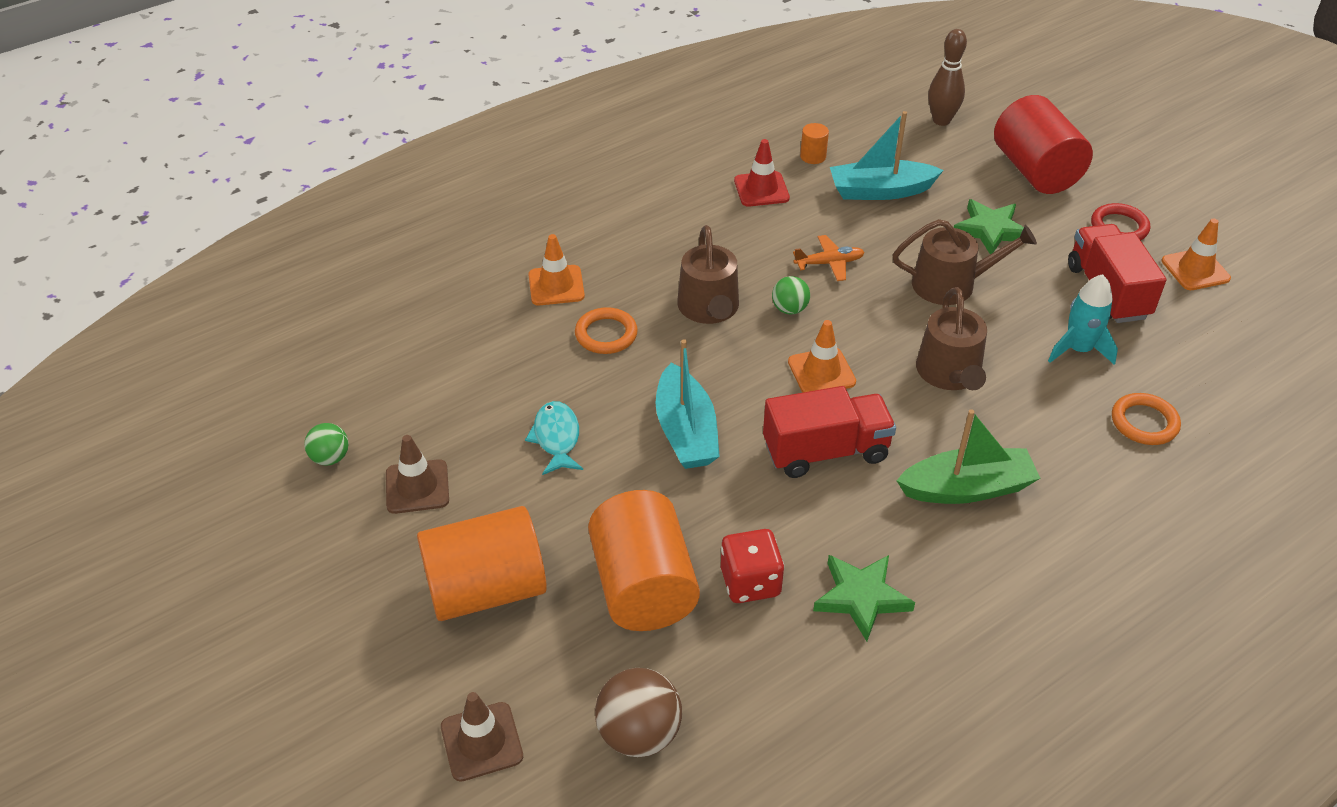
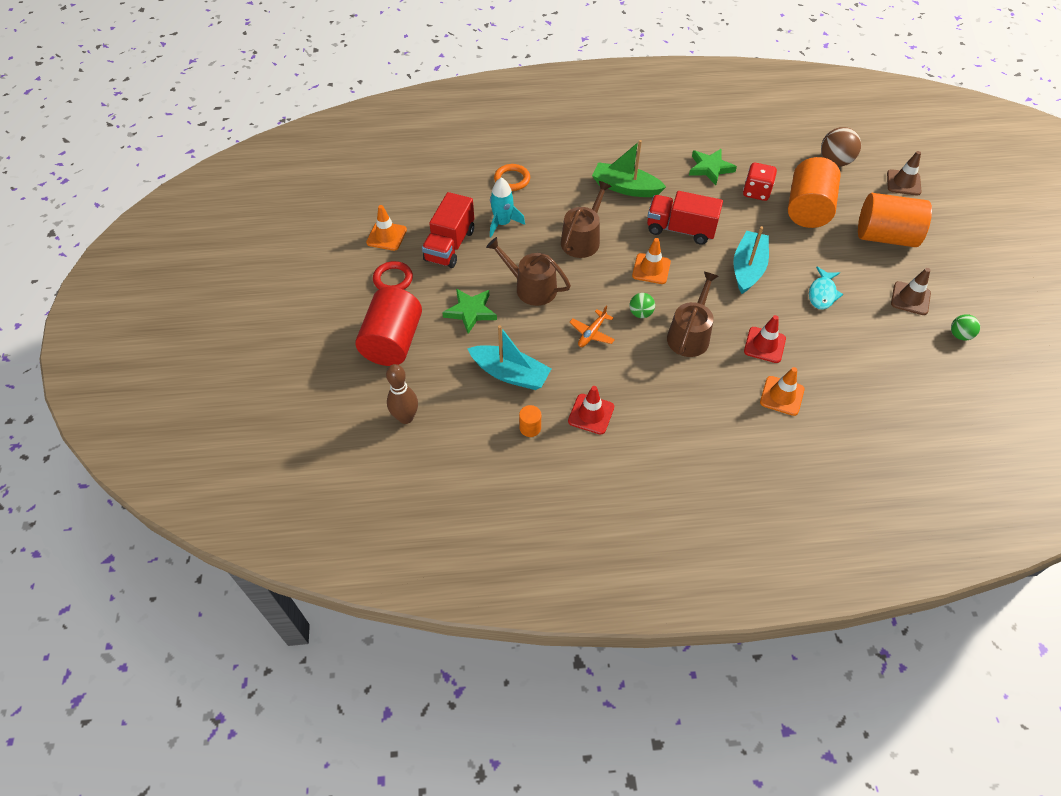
camera: 150 degrees left, 10 degrees up
(606, 334) = (764, 345): orange ring -> red traffic cone
(829, 263) = (591, 333): orange plane -> orange plane turned 75 degrees counterclockwise

